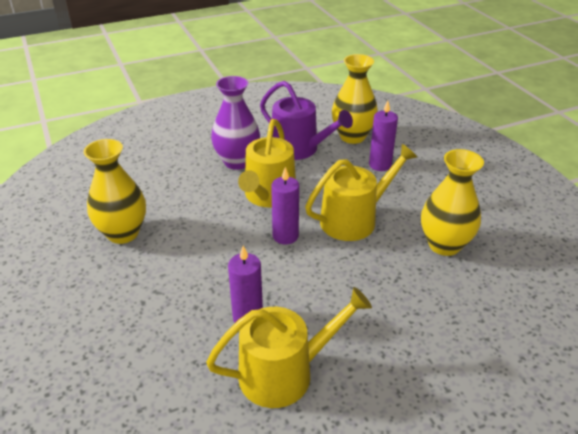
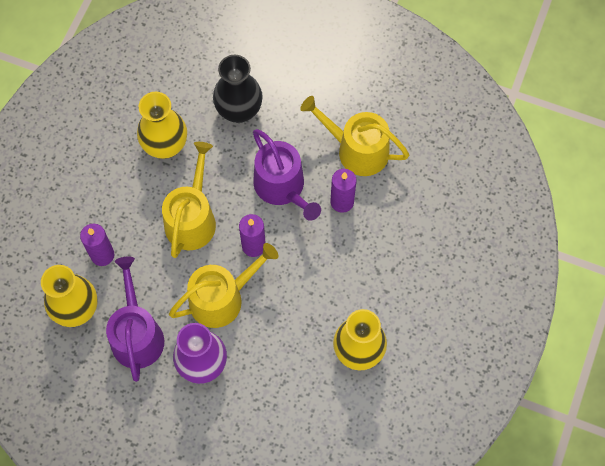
camera: 135 degrees left, 30 degrees up
(314, 288) = (282, 187): none -> purple watering can
(354, 219) = (192, 218): yellow watering can -> yellow watering can turned 90 degrees clockwise
(433, 314) = (239, 111): none -> black vase

